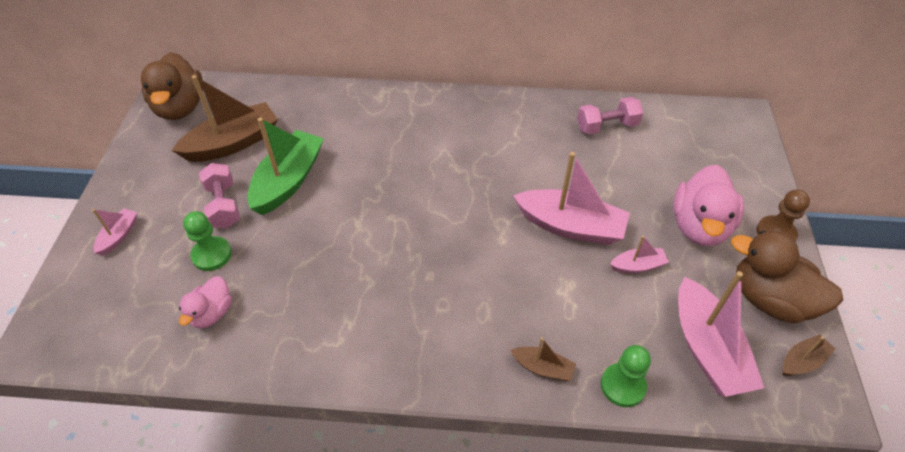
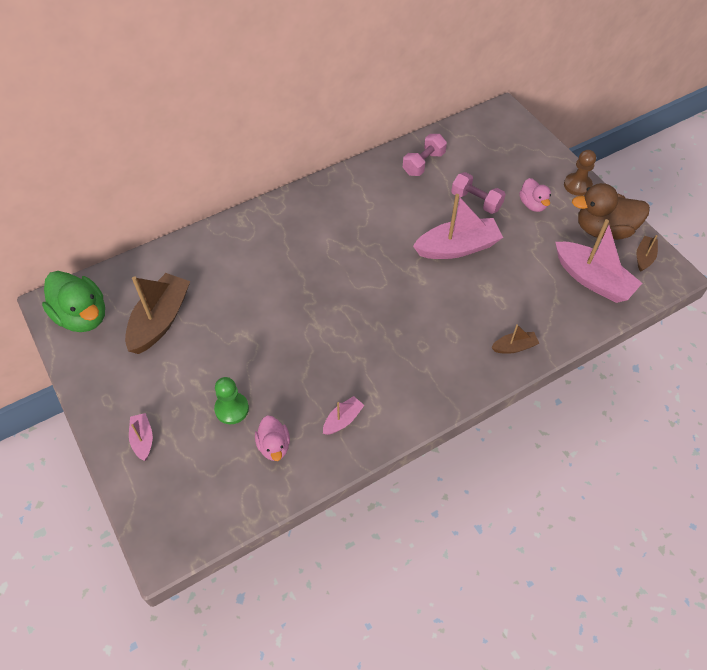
camera: 35 degrees left, 5 degrees up
(180, 107) = (82, 316): brown duck -> green duck
(223, 205) = (203, 370): pink dumbbell -> pink dumbbell (476, 201)
(288, 181) = (235, 324): green boat -> none
(623, 386) = (565, 329): green pawn -> none
(637, 266) = (517, 251): pink boat -> pink boat (343, 420)
(699, 226) = (532, 204): pink duck -> pink duck, size x0.57

